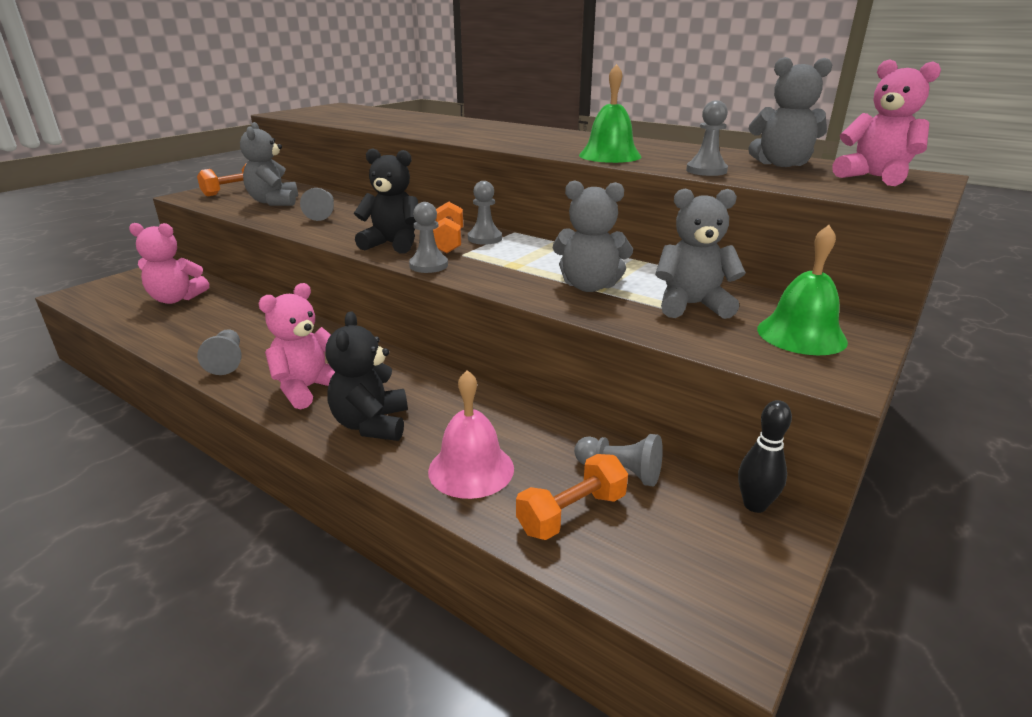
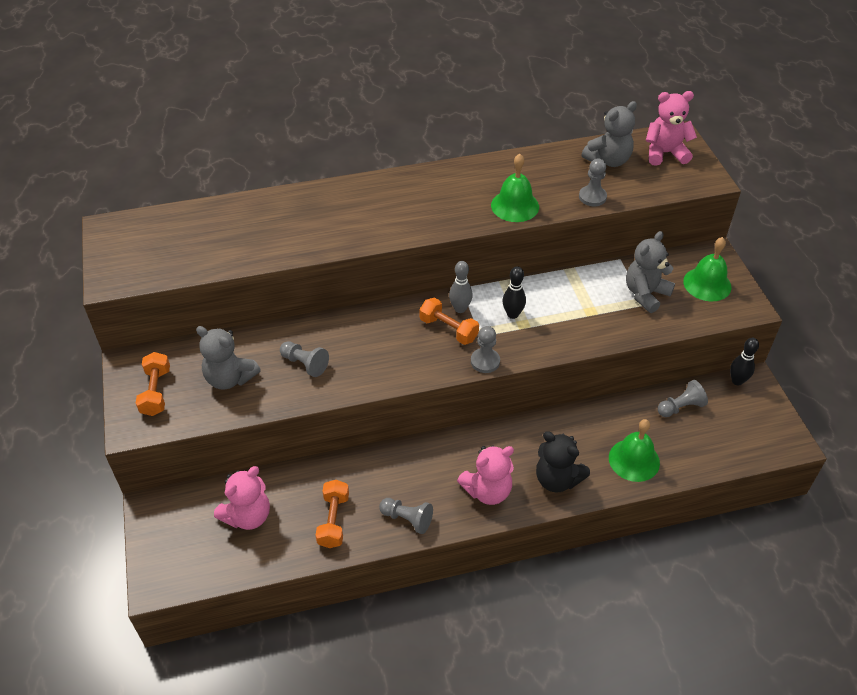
camera: 50 degrees left, 20 degrees up
(308, 388) = (487, 491): pink teddy bear -> pink teddy bear turned 105 degrees counterclockwise
(393, 244) = (424, 358): black teddy bear -> none
(471, 469) = (634, 460): pink bell -> green bell
(485, 238) = (460, 309): grey pawn -> grey bowling pin
(519, 258) = (512, 314): none -> black bowling pin
(572, 513) = (695, 444): orange dumbbell -> orange dumbbell (333, 520)
(589, 286) = (585, 314): grey teddy bear -> none

